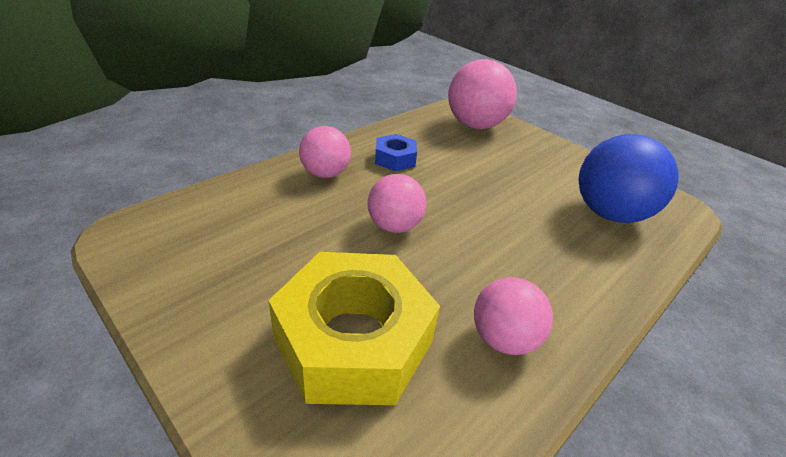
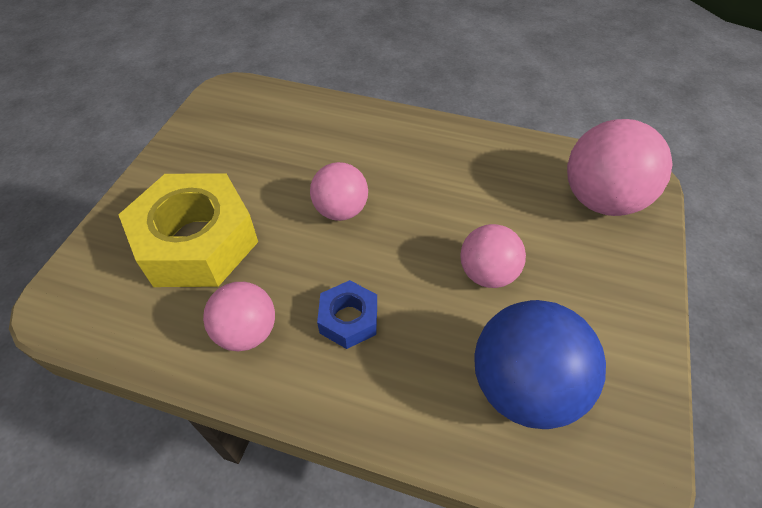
camera: 65 degrees right, 15 degrees up
(325, 174) = (379, 137): pink ball -> pink ball (487, 273)
(395, 159) = (450, 167): blue nut -> blue nut (348, 319)

